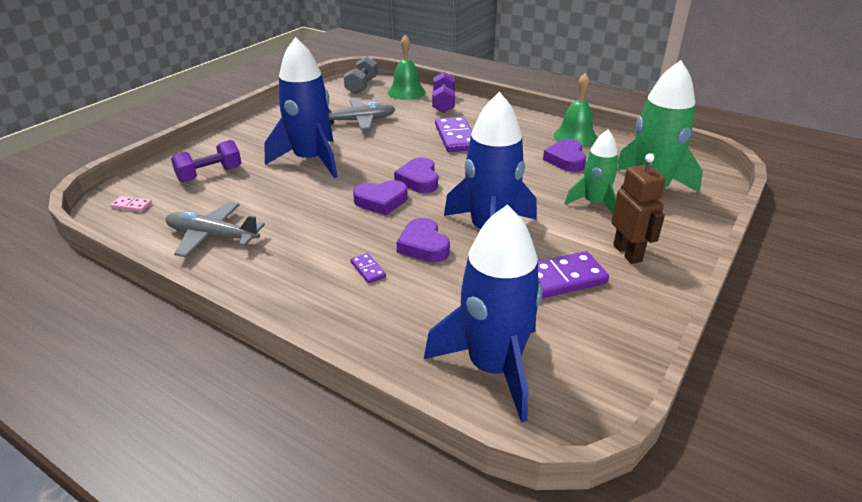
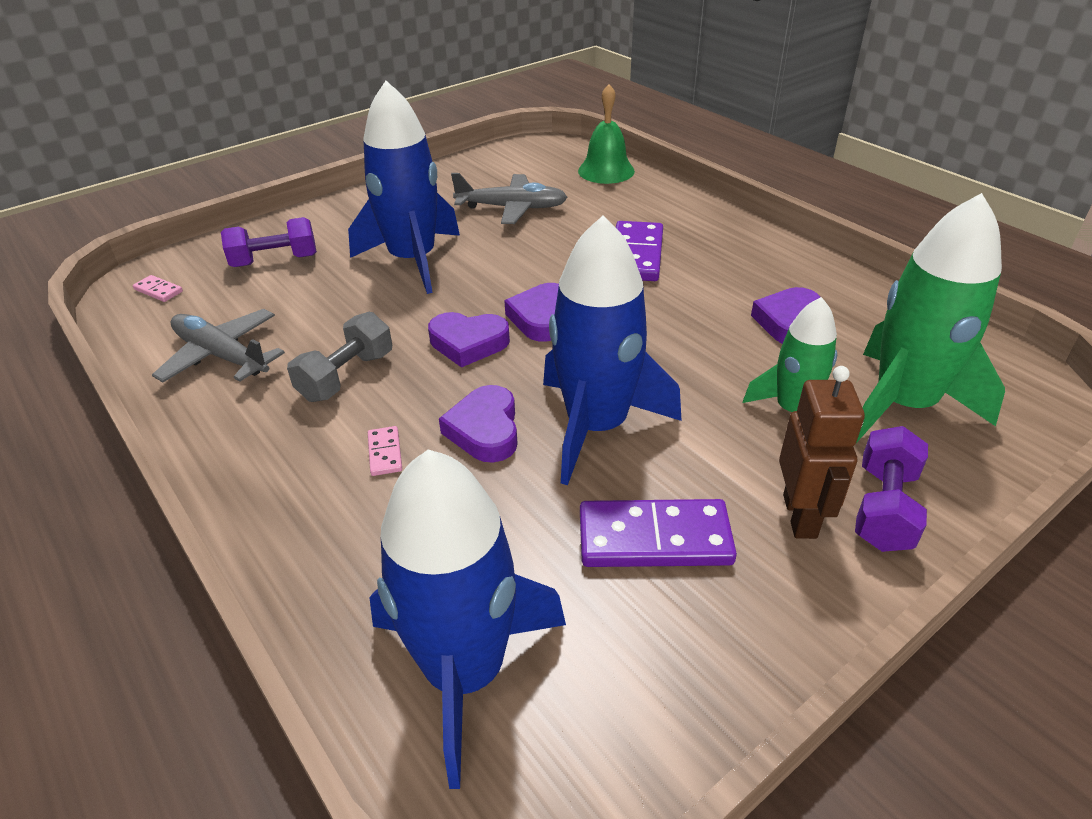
camera: 20 degrees right, 5 degrees up
(361, 86) = (548, 153): grey dumbbell -> grey dumbbell (346, 376)
(368, 270) = (385, 453): purple domino -> pink domino
(443, 103) = (649, 196): purple dumbbell -> purple dumbbell (884, 508)
(575, 137) = (827, 284): green bell -> none

